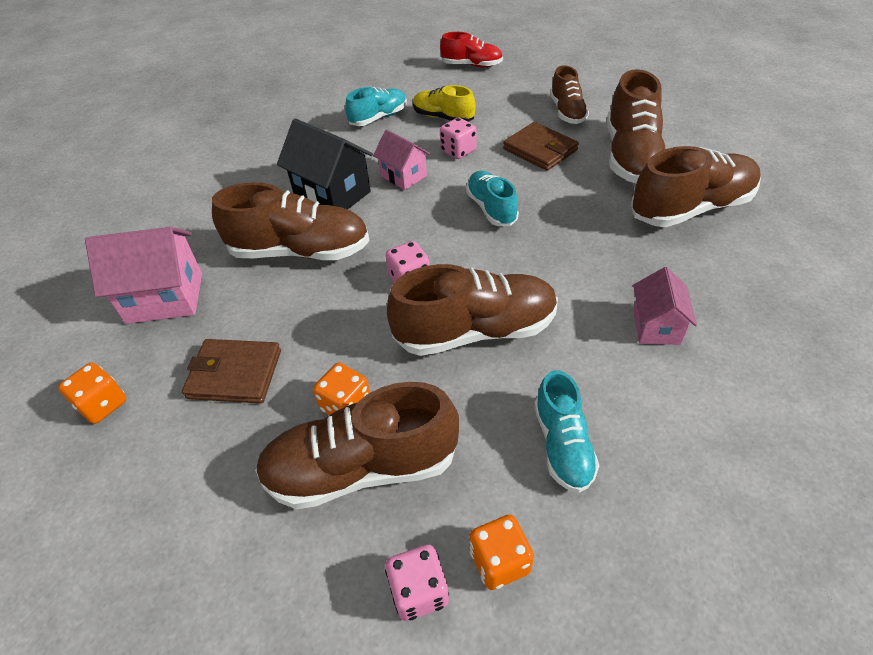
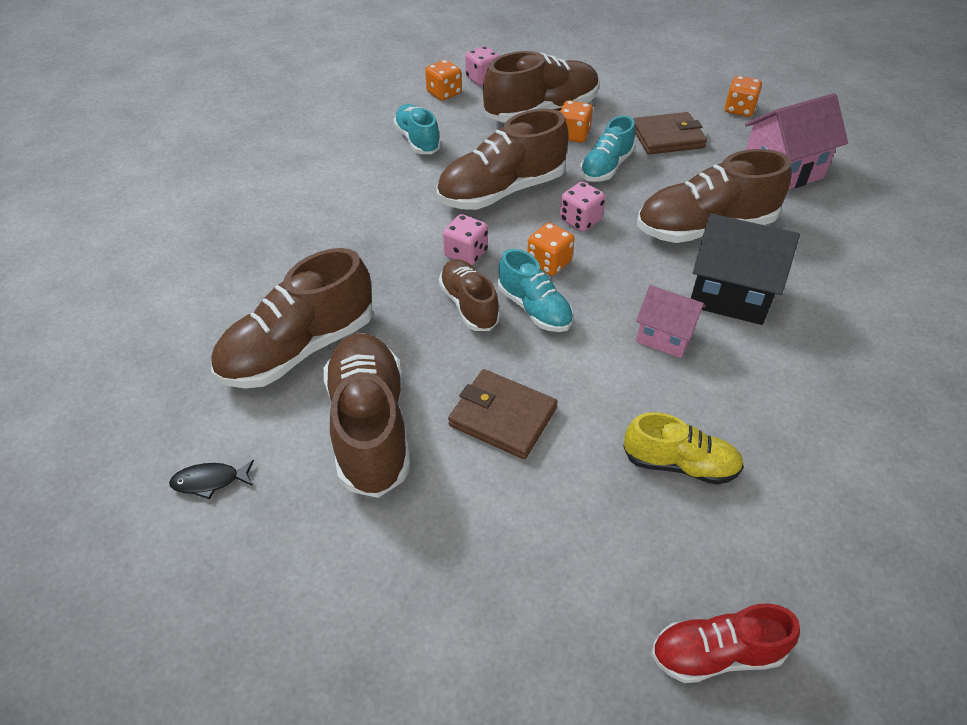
camera: 160 degrees right, 0 degrees up
(378, 118) = (781, 444): turquoise shoe -> turquoise shoe (606, 167)
(458, 151) = (618, 393): pink dice -> pink dice (466, 254)
(461, 243) = (549, 263): none -> orange dice
(567, 112) = (479, 519): brown shoe -> brown shoe (469, 305)
(656, 326) = (350, 219): pink house -> none
(735, 145) = (210, 481): none -> black fish

